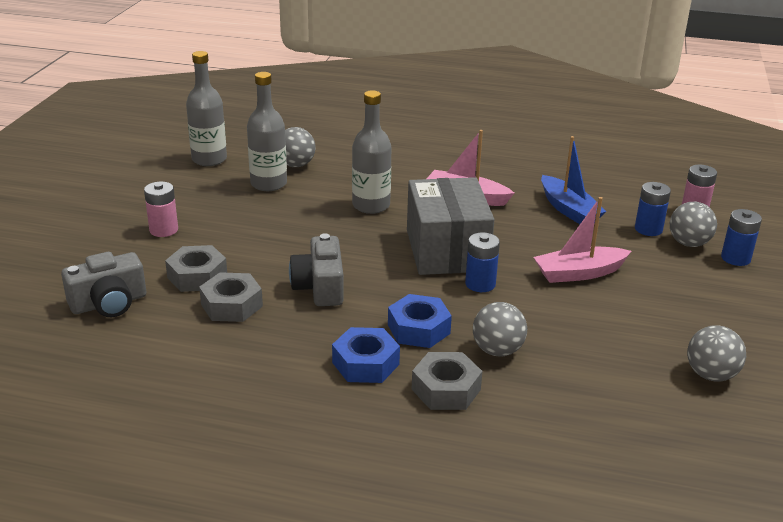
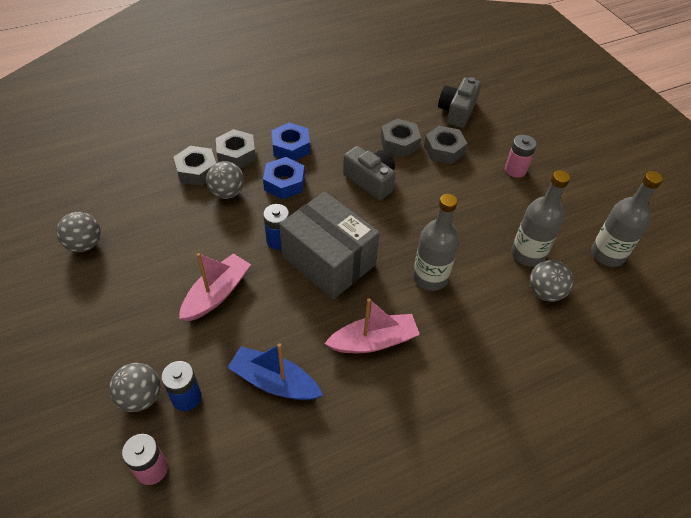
camera: 140 degrees right, 20 degrees up
(517, 394) = (197, 171): none -> grey nut
(735, 258) = (90, 400): blue battery -> none

